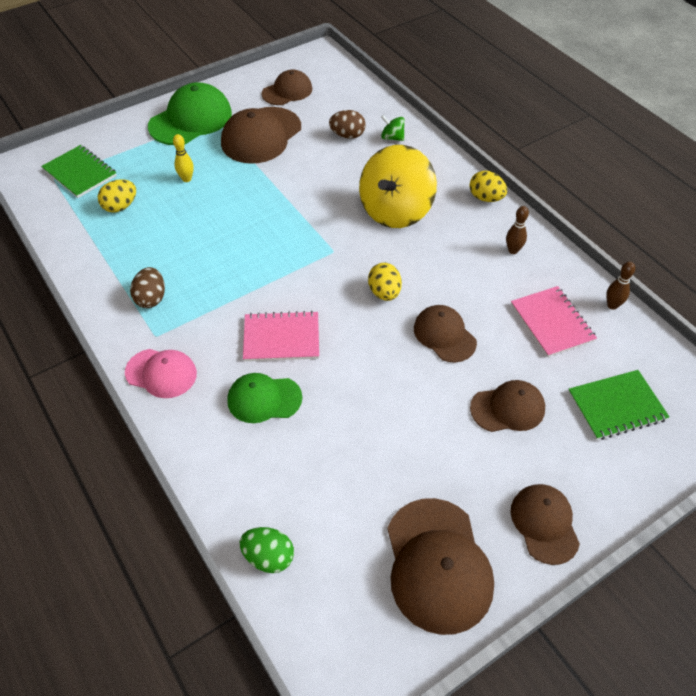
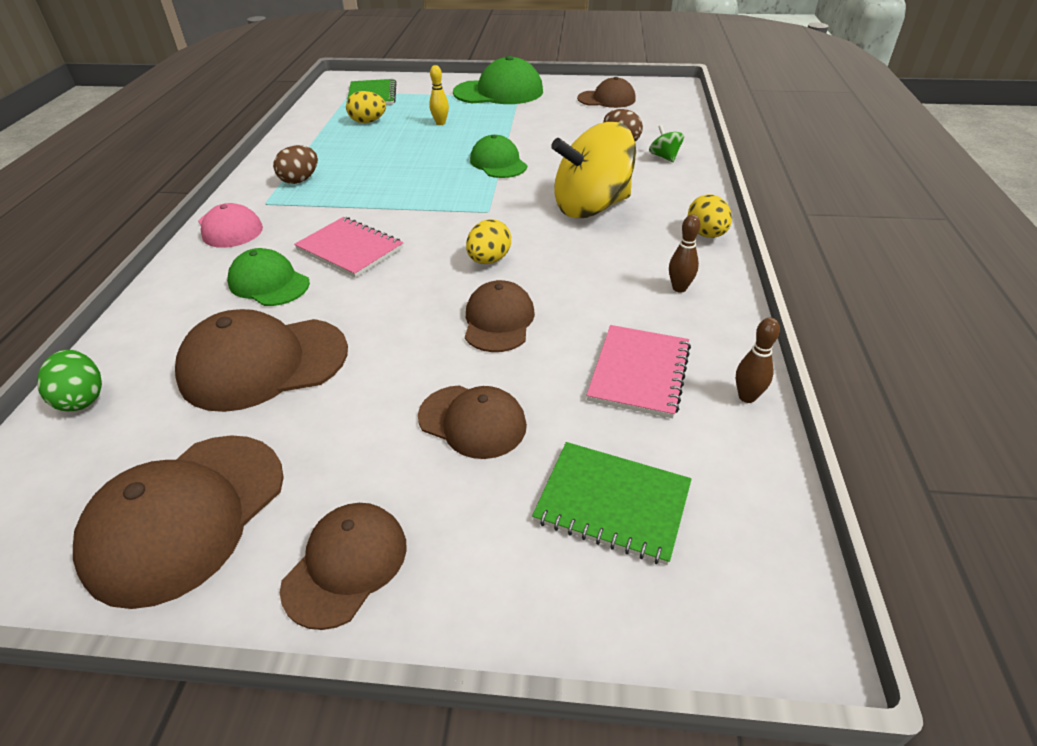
camera: 40 degrees right, 10 degrees down
(261, 135) = (541, 118): brown cap -> brown cap (263, 363)
(285, 200) = (498, 163): none -> green cap

